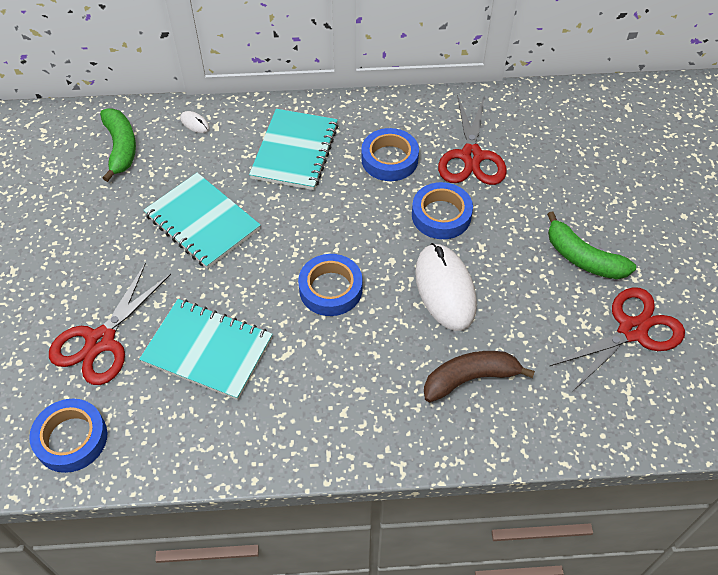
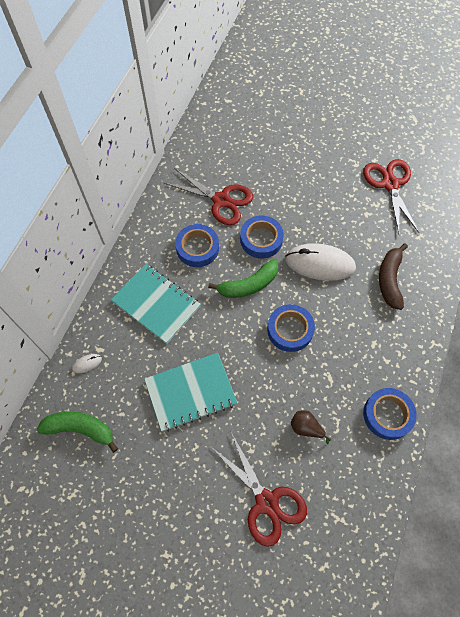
camera: 65 degrees left, 10 degrees up
(71, 439) = (342, 548): blue tape -> blue tape (387, 415)
(208, 350) = (306, 428): turquoise notebook -> brown pear
(583, 258) = (330, 181): green banana -> green banana (248, 285)

